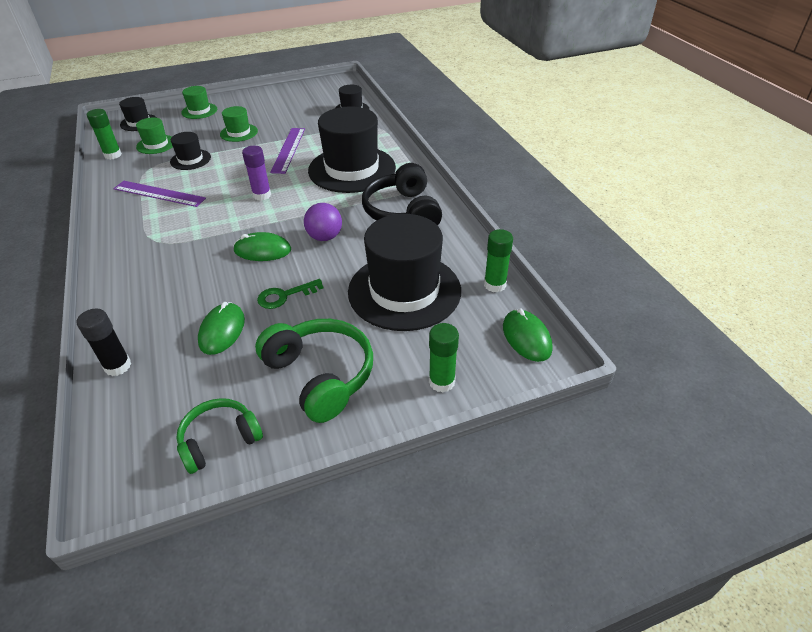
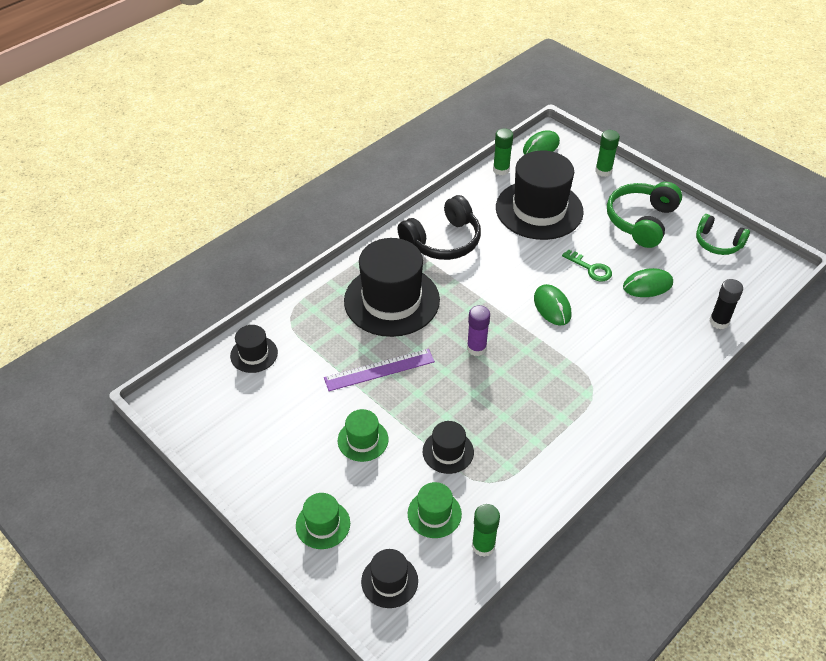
camera: 115 degrees left, 5 degrees up
(159, 193) = (526, 437): purple ruler -> none
(325, 237) = (509, 275): purple ball -> none

